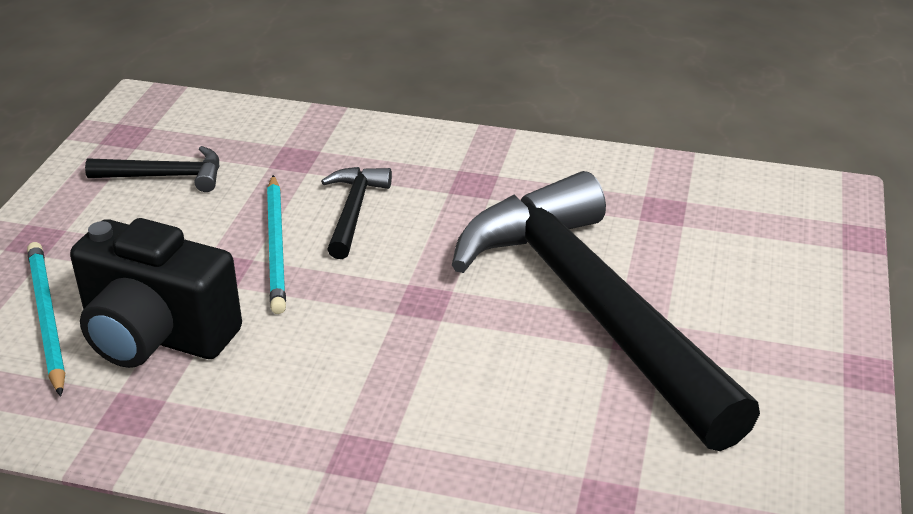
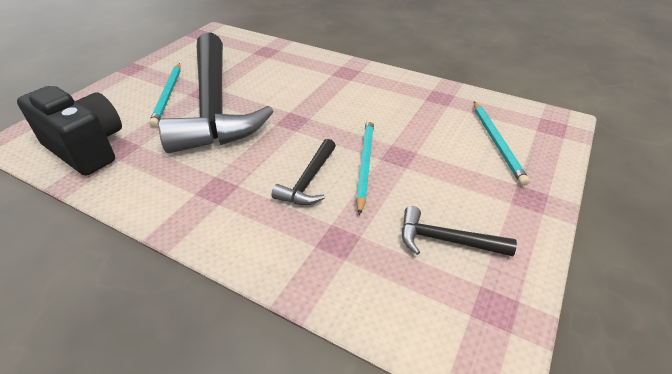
camera: 165 degrees left, 5 degrees up
(156, 336) = (433, 125): black camera -> black camera (87, 149)
(701, 314) = (168, 95): none -> turquoise pencil

